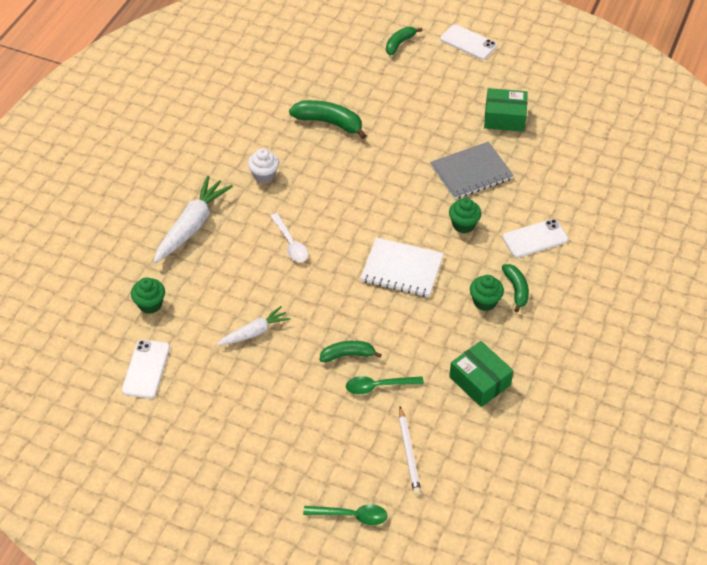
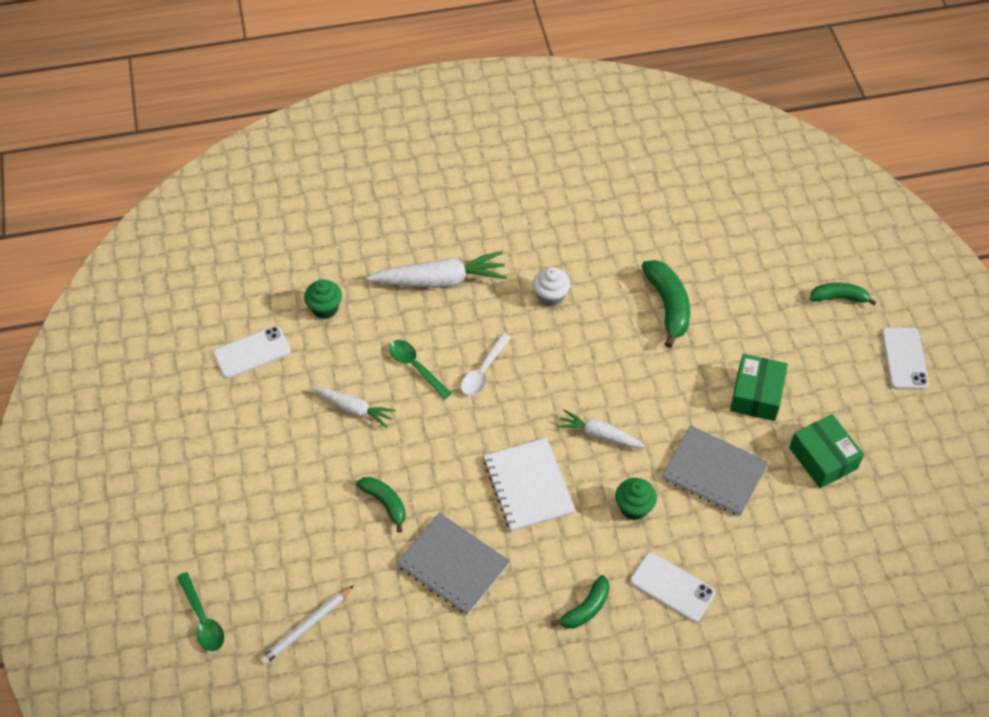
camera: 55 degrees right, 5 degrees up
(378, 386) = (366, 552): green spoon -> green spoon (415, 367)
(395, 211) = (599, 435): none -> white carrot
(428, 342) = (453, 565): none -> grey notebook
(480, 381) = (439, 641): green box -> green box (756, 395)
(485, 301) = (546, 587): green cupcake -> none

